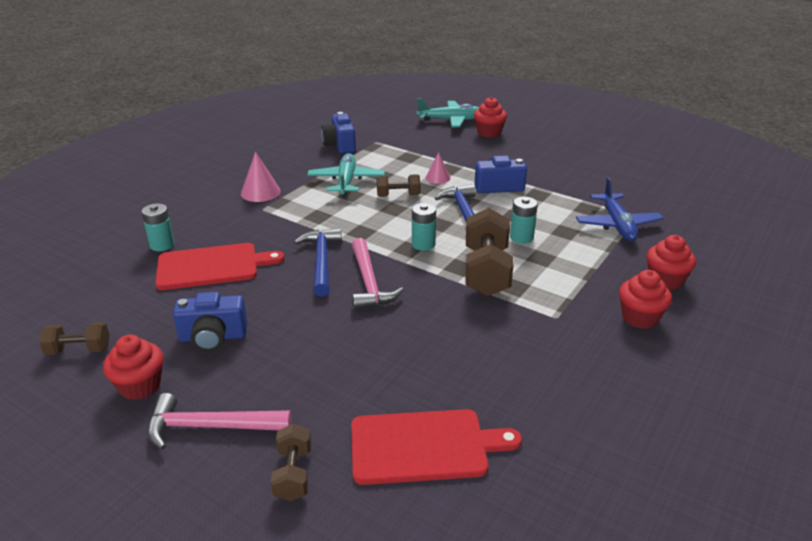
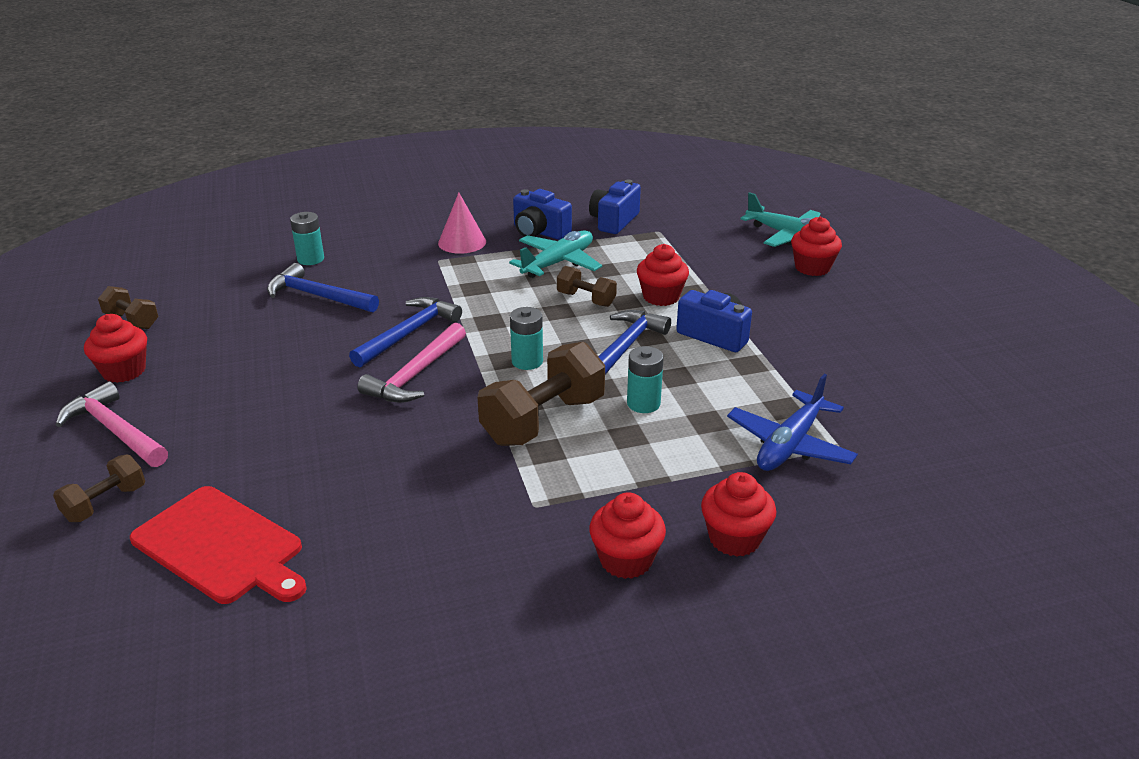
camera: 40 degrees right, 0 degrees up
(212, 266) = (317, 296): red cutting board -> blue hammer
(213, 337) = (225, 358): blue camera -> blue camera (539, 232)
(437, 177) = (661, 297): pink cone -> red cupcake

